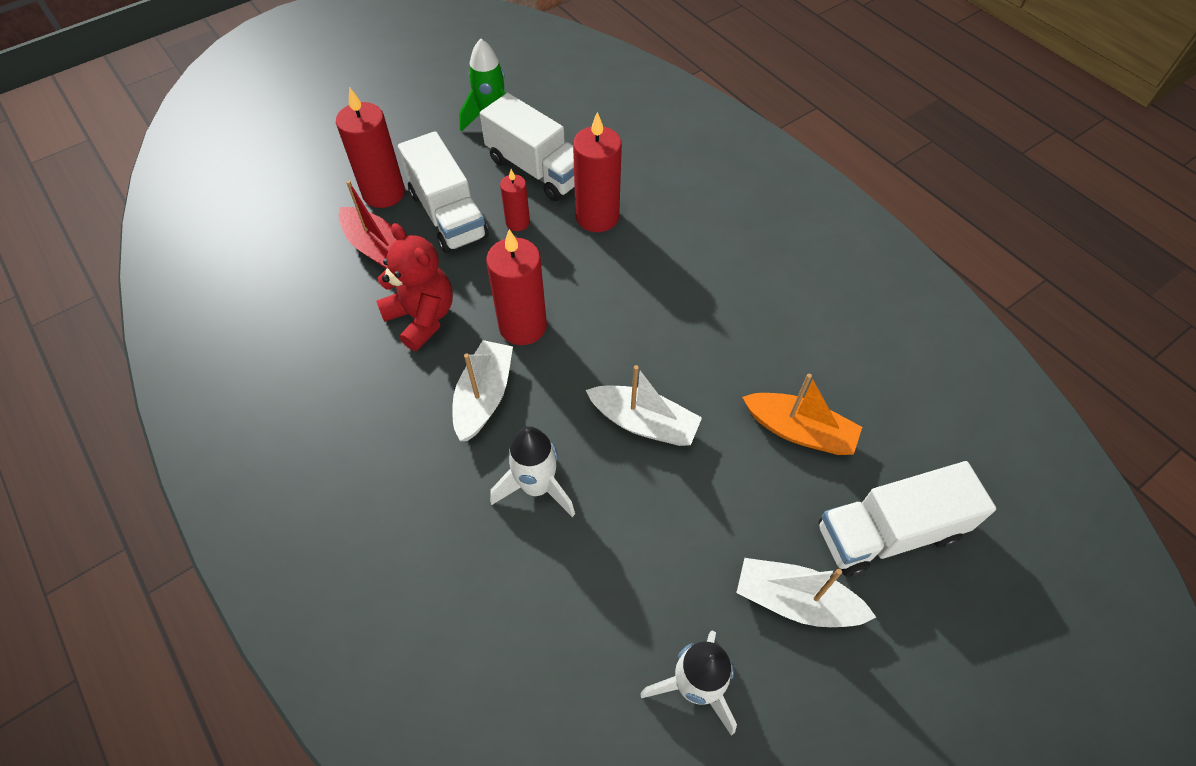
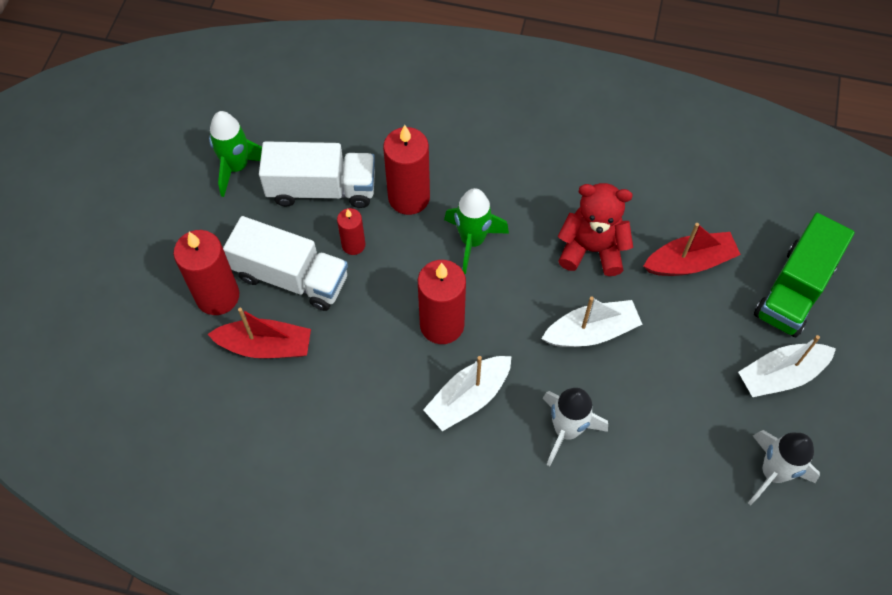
camera: 40 degrees left, 5 degrees up
(422, 317) = (361, 374): red teddy bear -> red teddy bear (592, 249)
(484, 397) = (468, 397): white boat -> white boat turned 105 degrees counterclockwise
(615, 281) = (472, 241): none -> green rocket
(799, 431) = (689, 262): orange boat -> red boat
(888, 532) = (794, 290): white truck -> green truck

